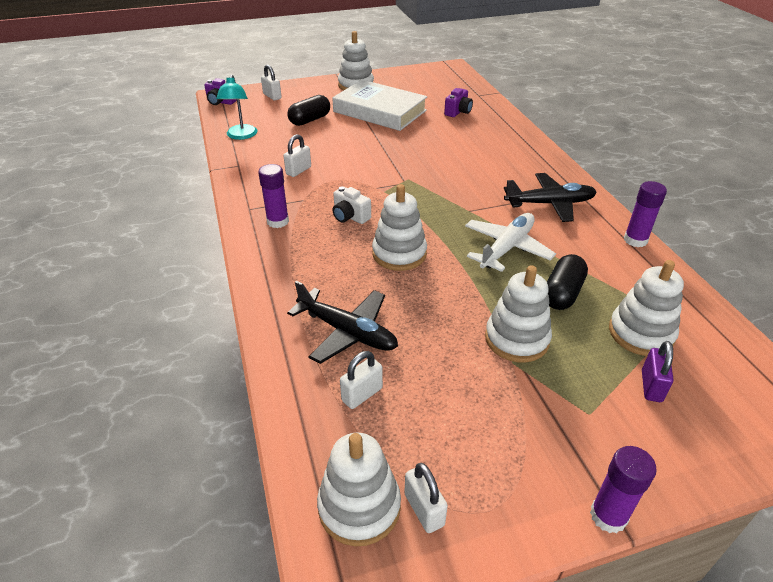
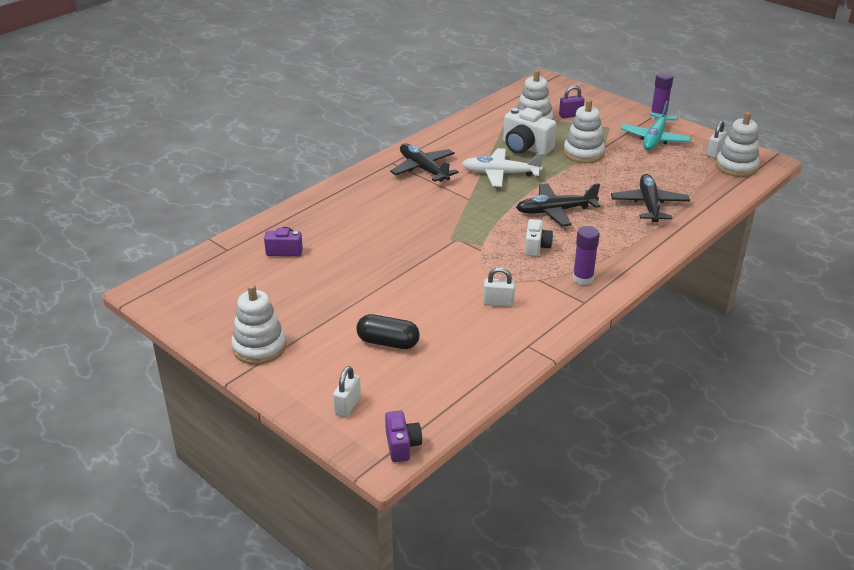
camera: 120 degrees left, 5 degrees down
(241, 136) = (470, 376): turquoise lamp -> none
(362, 394) = (682, 185): white padlock -> none
(379, 111) = (323, 301): white book -> none
(399, 254) = (555, 211): white stacking toy -> black plane
(519, 450) = (654, 139): none -> turquoise plane
(562, 293) = (525, 148): black capsule -> white camera
(635, 240) = (439, 133): purple glue stick -> none

